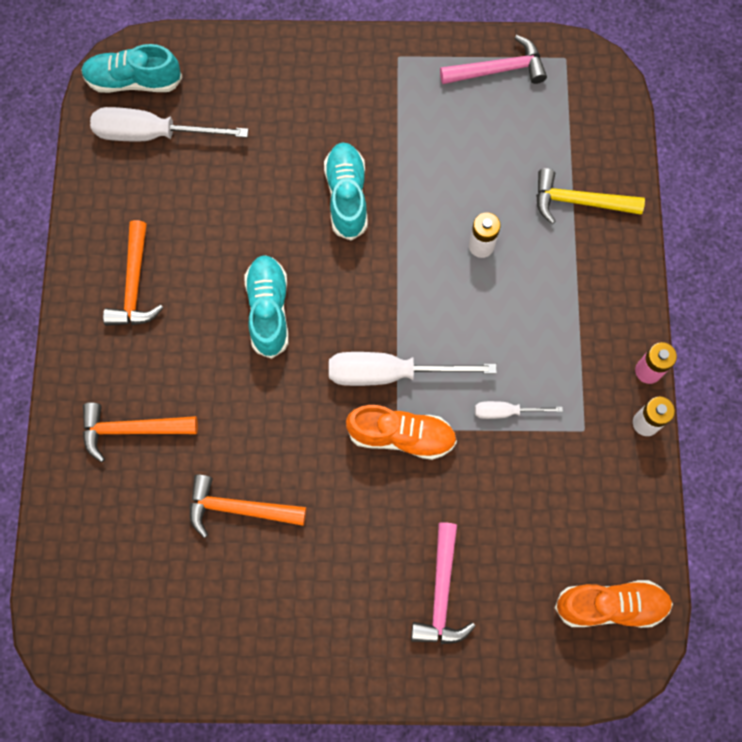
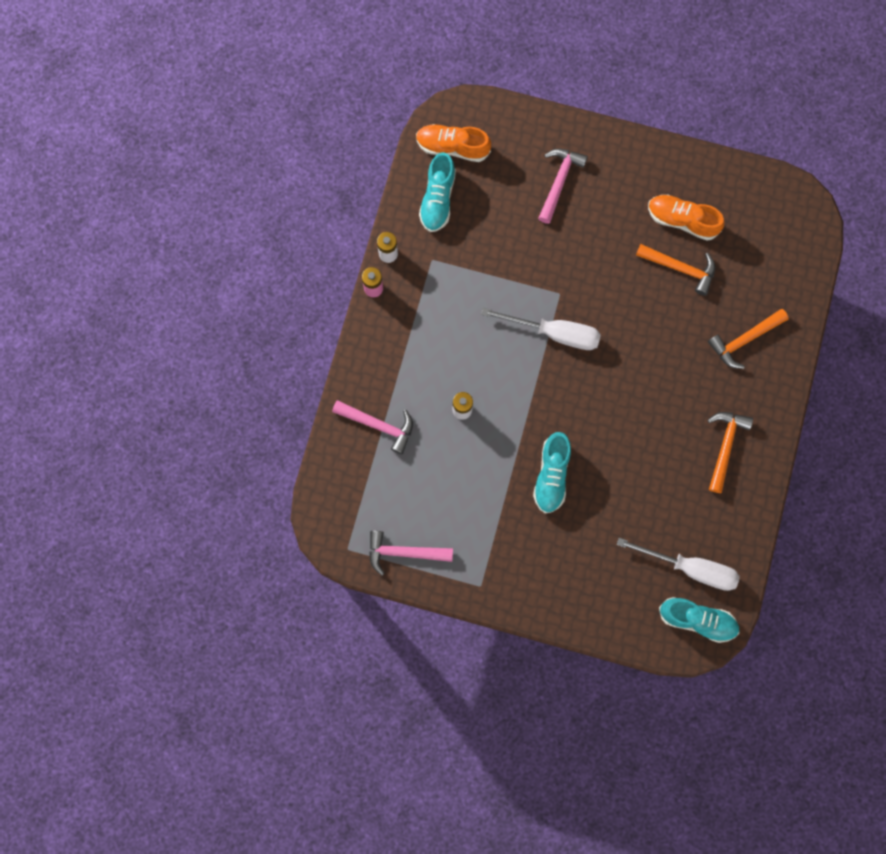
camera: 165 degrees left, 5 degrees up
(131, 430) = (744, 340): orange hammer -> orange hammer turned 135 degrees clockwise
(268, 310) = (630, 401): turquoise shoe -> turquoise shoe (437, 199)
(401, 436) = (558, 288): orange shoe -> orange shoe (682, 220)
(506, 412) = (481, 286): white screwdriver -> none
(578, 202) = (378, 425): yellow hammer -> pink hammer

